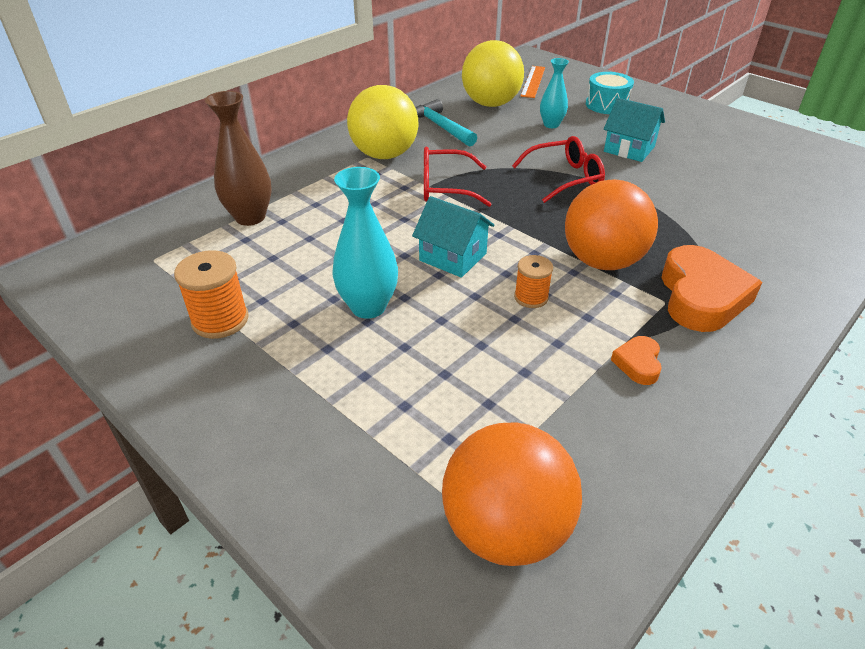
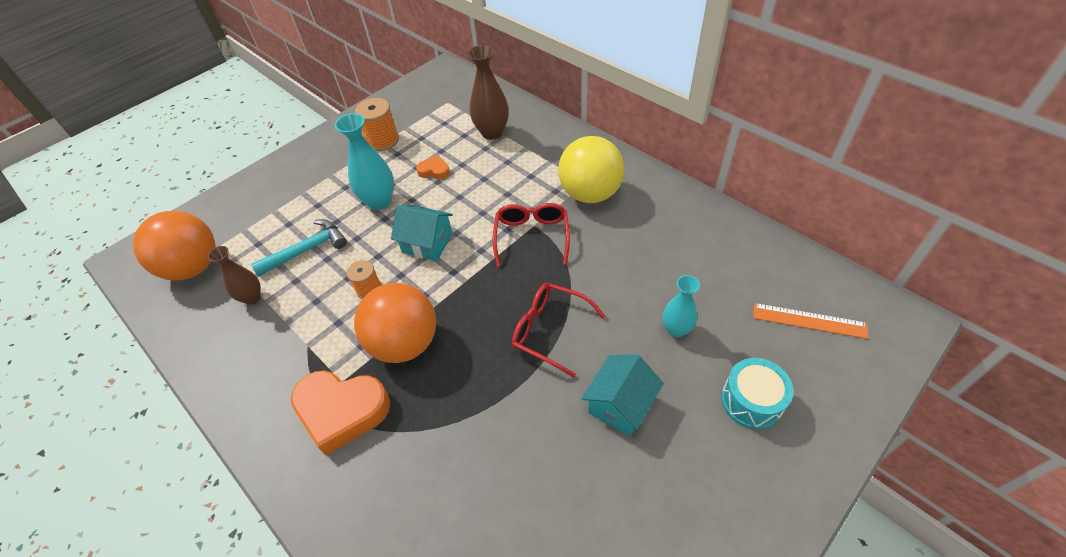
camera: 95 degrees right, 10 degrees up
(440, 127) = (654, 230): turquoise hammer -> turquoise hammer (306, 250)
(453, 257) = (427, 243): turquoise house -> turquoise house turned 75 degrees clockwise
(490, 104) = (723, 273): yellow ball -> none
(562, 418) = (252, 297): none -> brown vase
(565, 178) = (549, 330): red glasses -> red glasses turned 135 degrees clockwise
(638, 363) = (282, 347): orange heart -> orange heart (434, 171)

